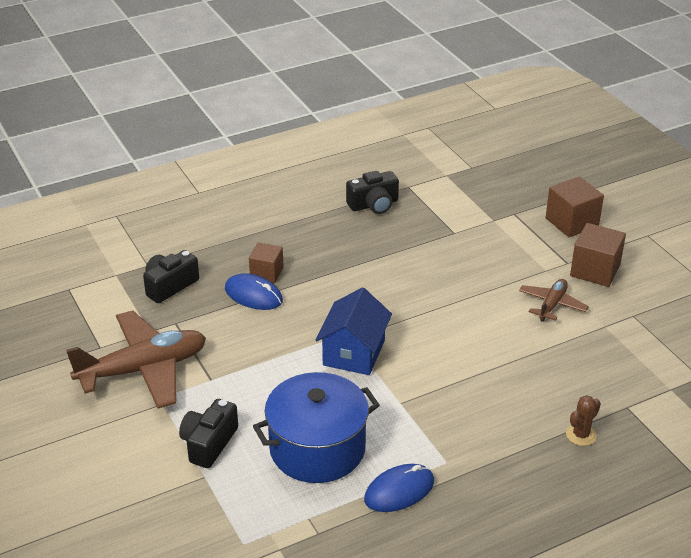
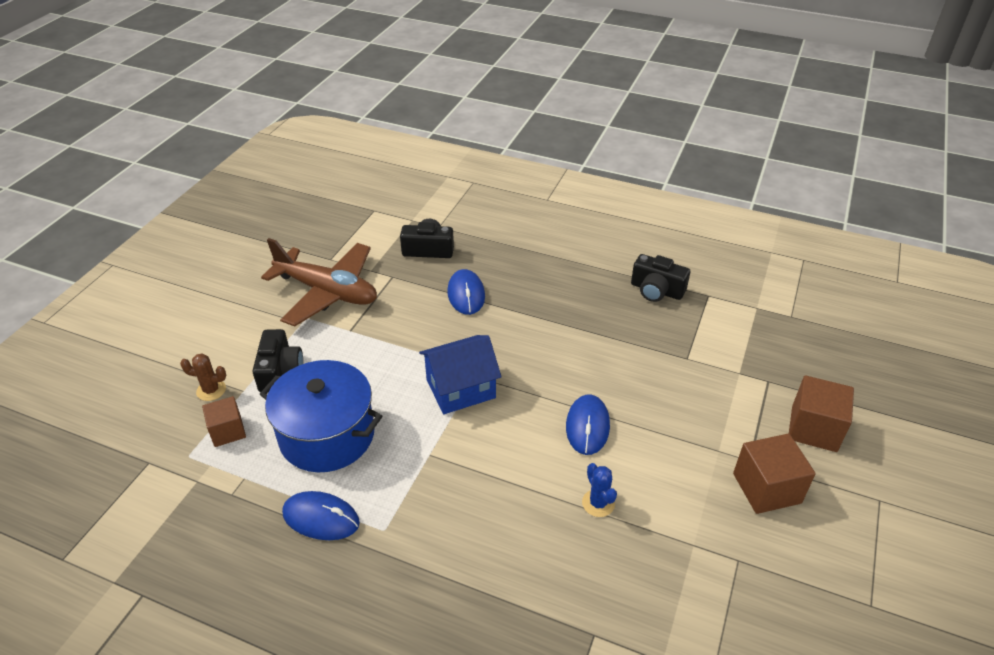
camera: 50 degrees right, 5 degrees up
(209, 443) = (280, 371): black camera -> black camera turned 105 degrees clockwise
(266, 273) = (499, 285): brown cube -> brown cube (227, 431)
(462, 313) = (587, 426): none -> blue mouse
(532, 346) = (598, 503): none -> blue cactus
(552, 305) = (674, 484): brown plane -> none
(581, 435) = (513, 616): brown cactus -> brown cactus (211, 390)

